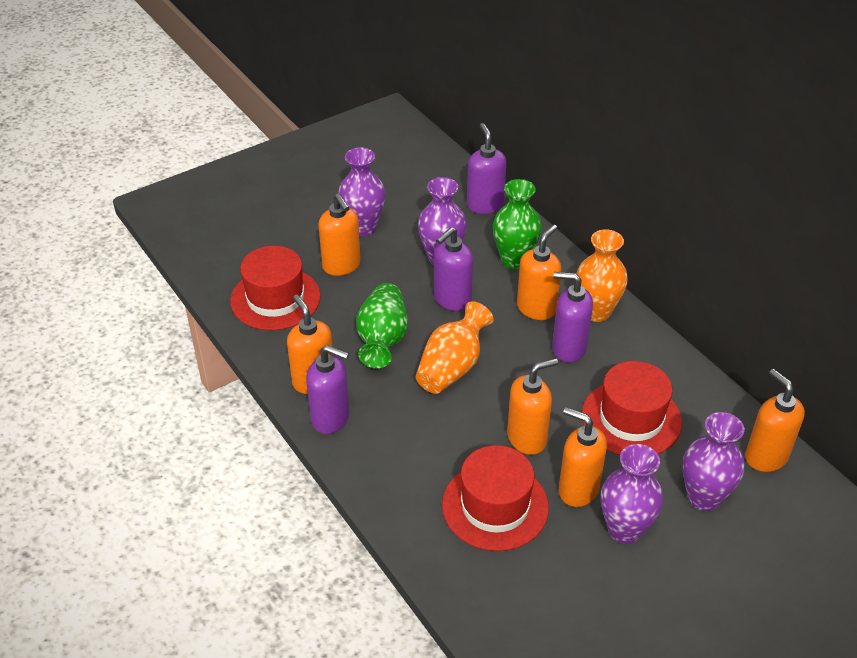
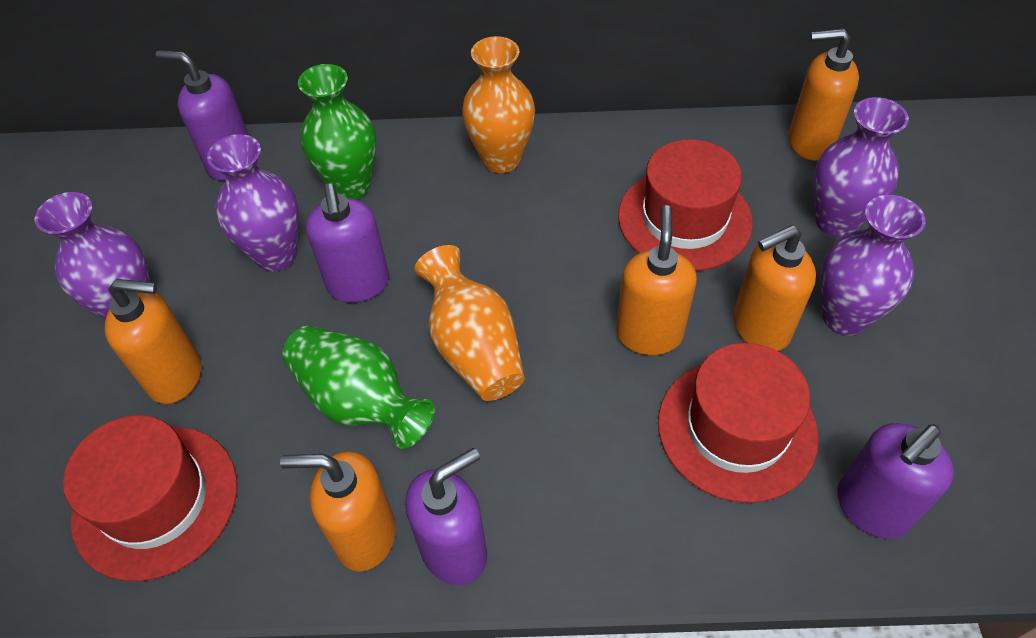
camera: 55 degrees left, 10 degrees up
(536, 308) = (448, 209): orange soap dispenser -> none
(568, 348) = (536, 215): purple soap dispenser -> purple soap dispenser (871, 508)

